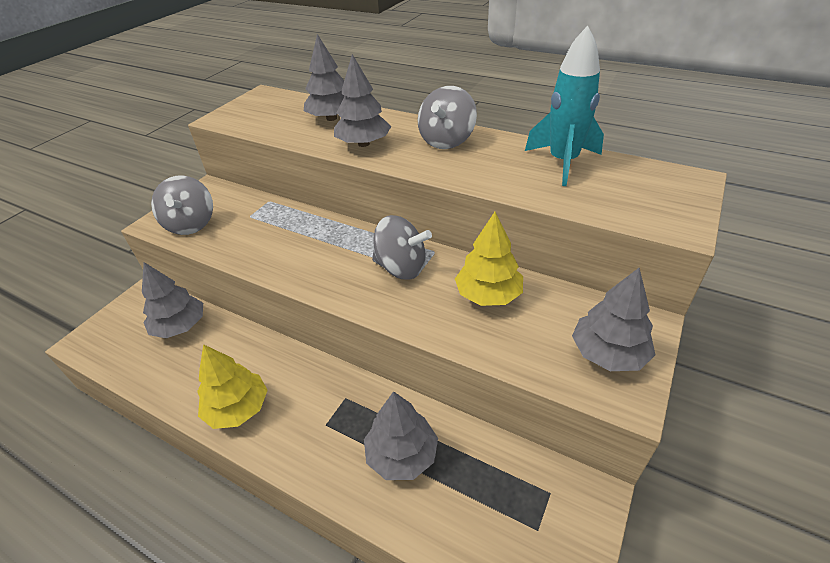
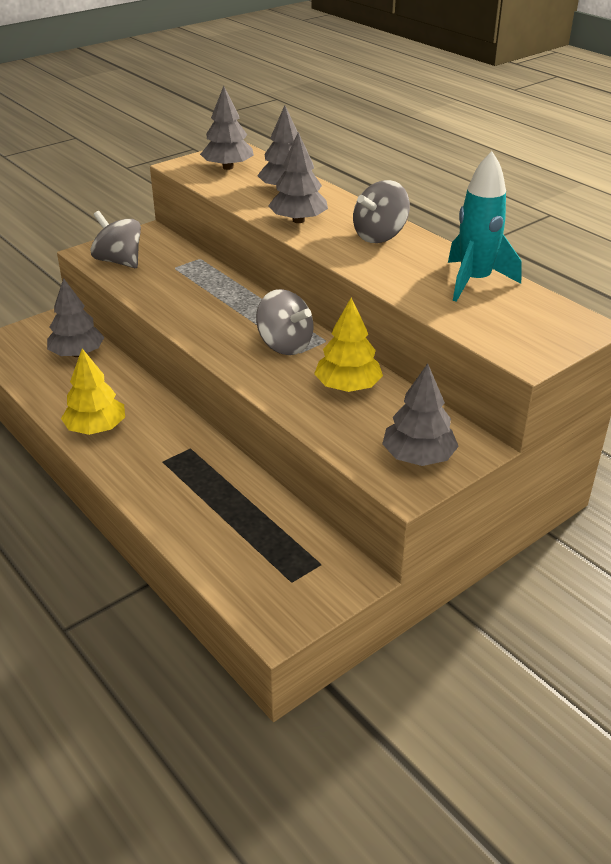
camera: 20 degrees right, 5 degrees down
(191, 224) = (119, 261): grey spinning top -> grey spinning top turned 120 degrees clockwise
(402, 454) = (213, 500): grey tree -> grey tree (228, 167)

